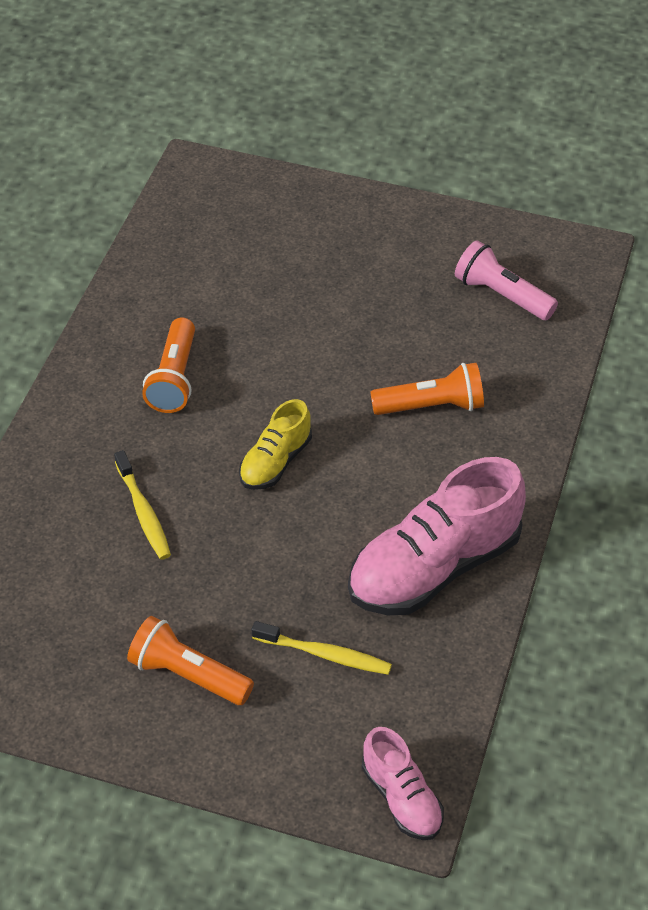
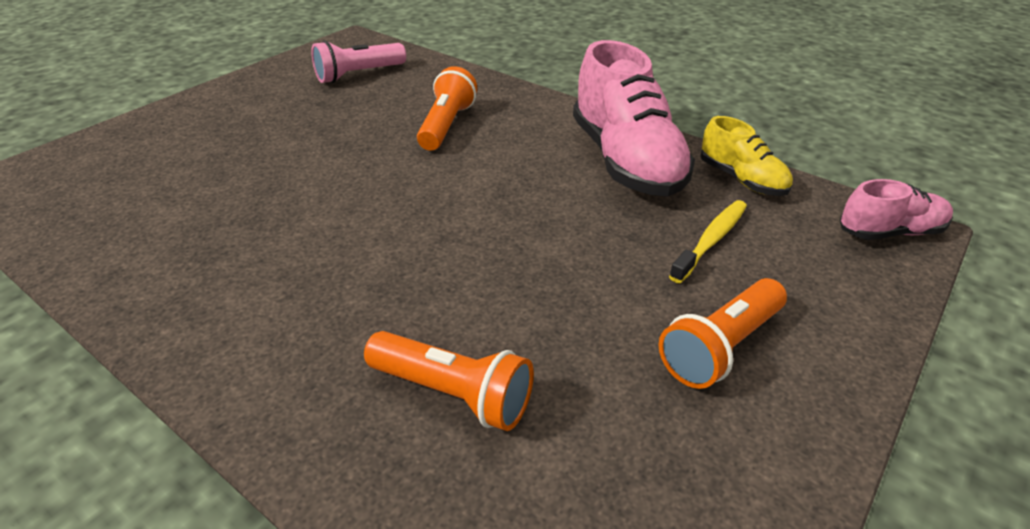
camera: 70 degrees left, 10 degrees down
(143, 511) = (453, 333): yellow toothbrush -> none
(174, 378) = (271, 263): orange flashlight -> orange flashlight (453, 393)
(275, 462) = (448, 219): yellow shoe -> yellow shoe (741, 179)

